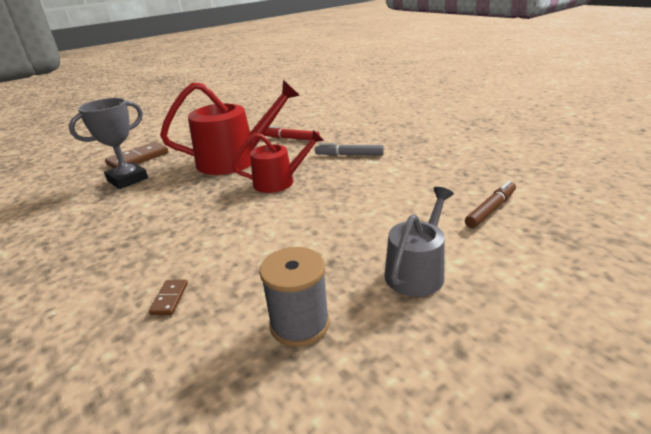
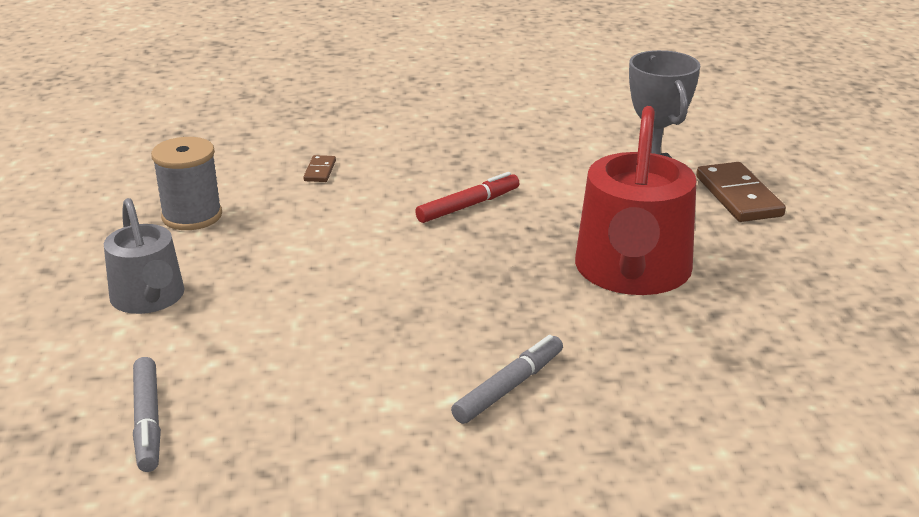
camera: 120 degrees right, 0 degrees up
(170, 299) = (320, 171): brown domino -> brown domino turned 60 degrees clockwise
(279, 181) = (489, 285): red watering can -> none
(290, 138) = (679, 355): red marker -> red marker (468, 206)
(490, 209) = (148, 421): brown marker -> grey marker

